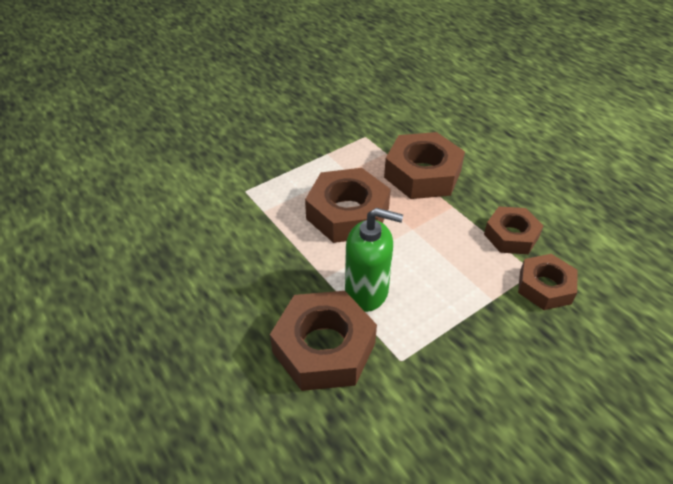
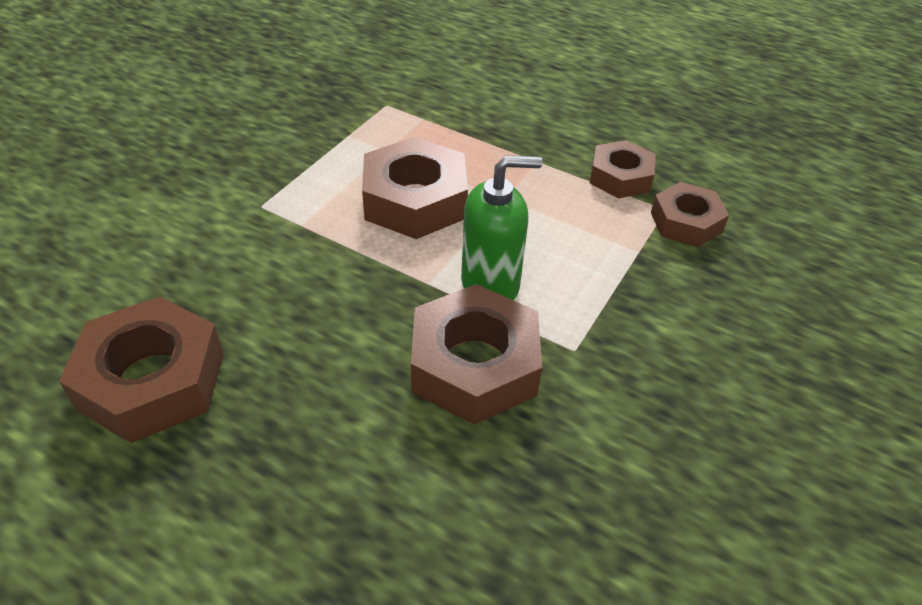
camera: 25 degrees left, 0 degrees up
(422, 174) = (482, 133): brown nut -> brown nut (152, 380)

